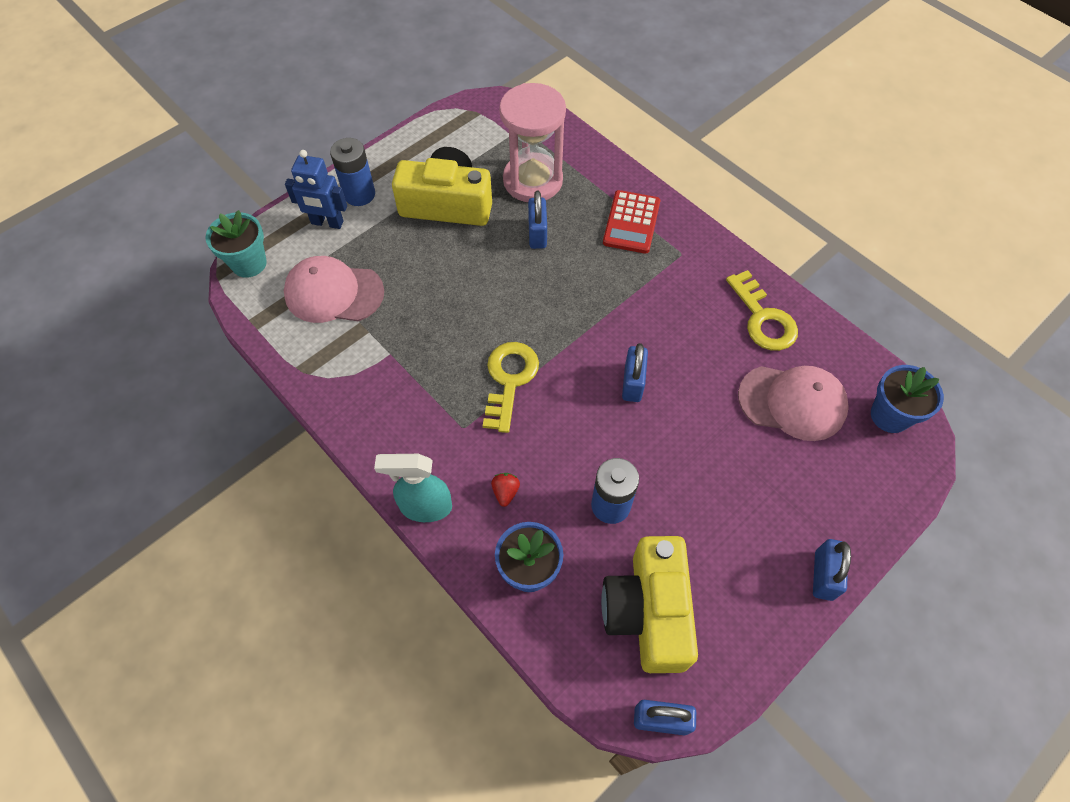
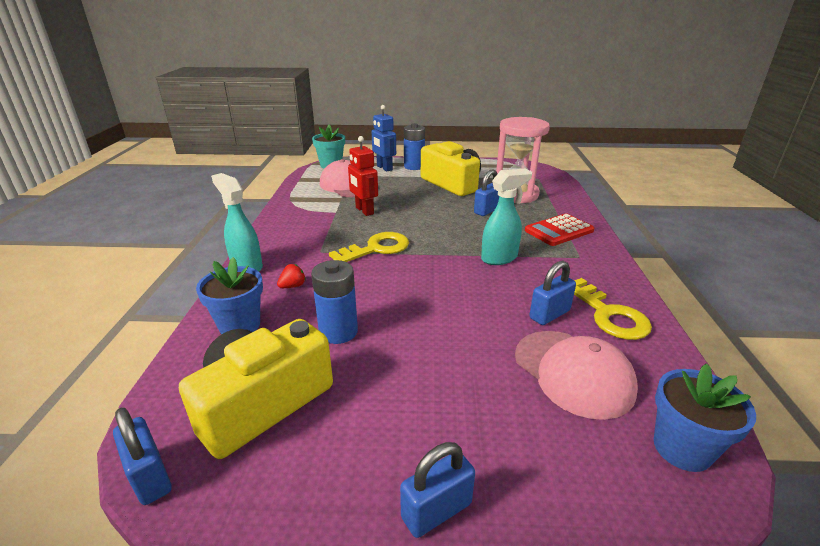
camera: 45 degrees right, 30 degrees down
(418, 328) = (364, 211): none -> red robot
(625, 306) = (500, 258): none -> turquoise spray bottle
(632, 383) = (450, 289): blue padlock -> blue padlock (549, 314)
(763, 318) = (608, 315): yellow key -> yellow key turned 45 degrees counterclockwise

